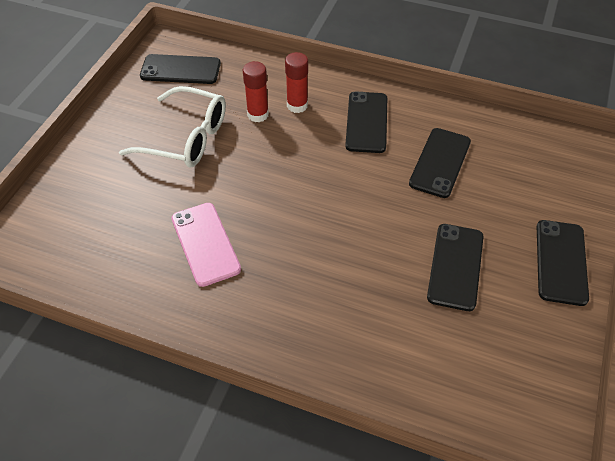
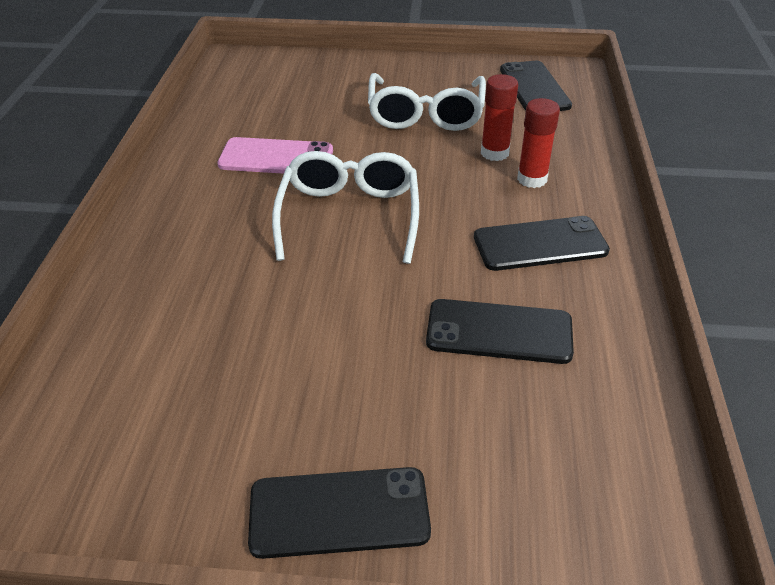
camera: 75 degrees right, 10 degrees down
(205, 243) = (276, 158): pink phone -> pink phone turned 45 degrees clockwise
(305, 211) = (349, 217): none -> white glasses
(455, 266) = (295, 372): black phone -> none

